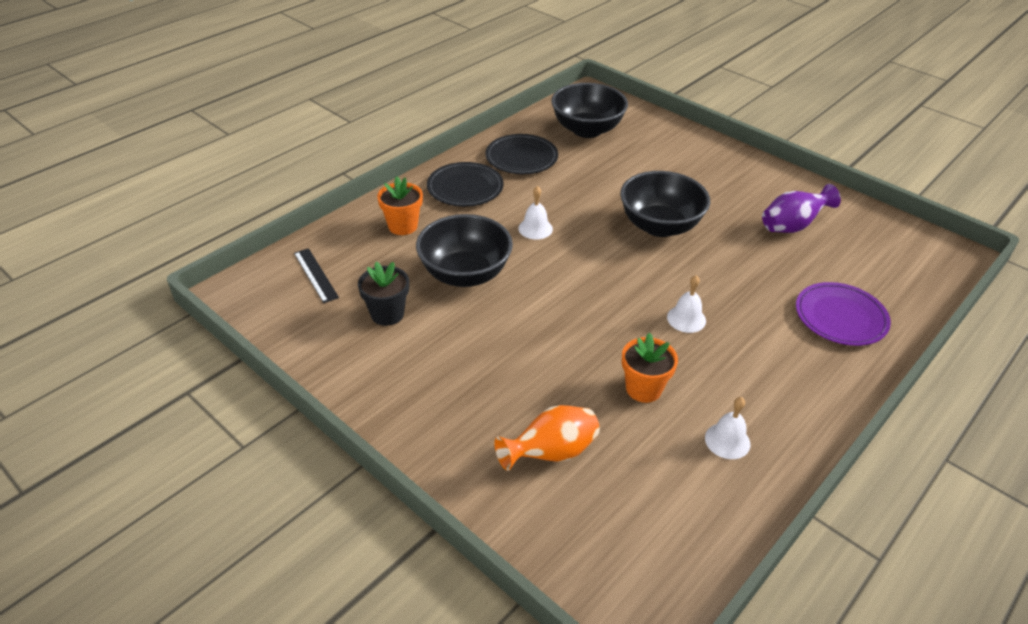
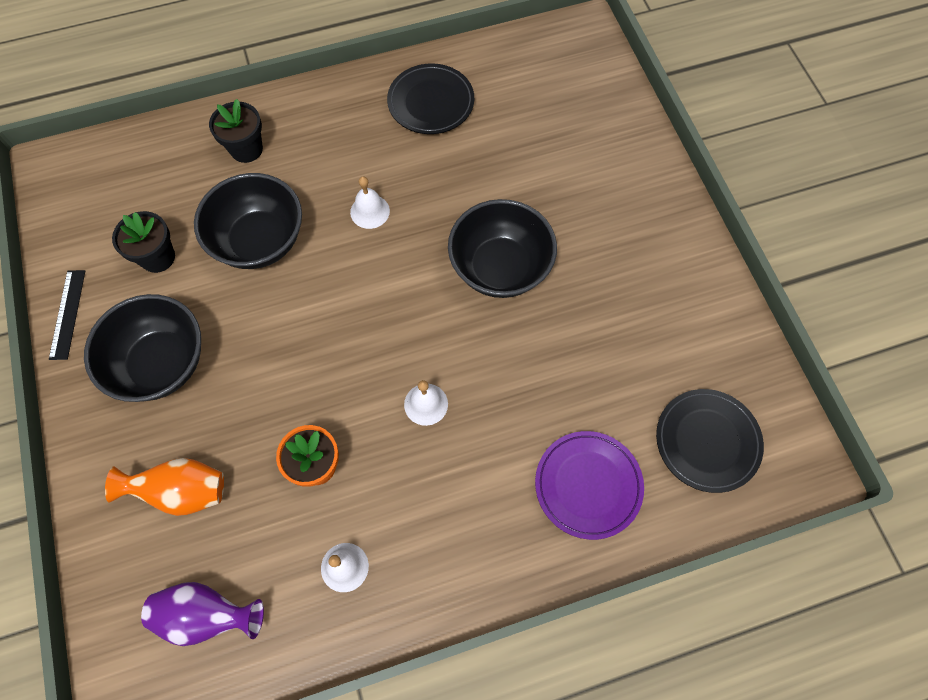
camera: 30 degrees right, 25 degrees up
(315, 275) = (129, 178): black ruler -> black ruler (67, 314)
(403, 226) = (246, 149): orange flower pot -> black flower pot
(465, 188) = (342, 122): black plate -> black plate (707, 441)
(587, 130) = (534, 88): black bowl -> black bowl (161, 363)
(792, 226) = (647, 336): purple vase -> purple vase (207, 615)

